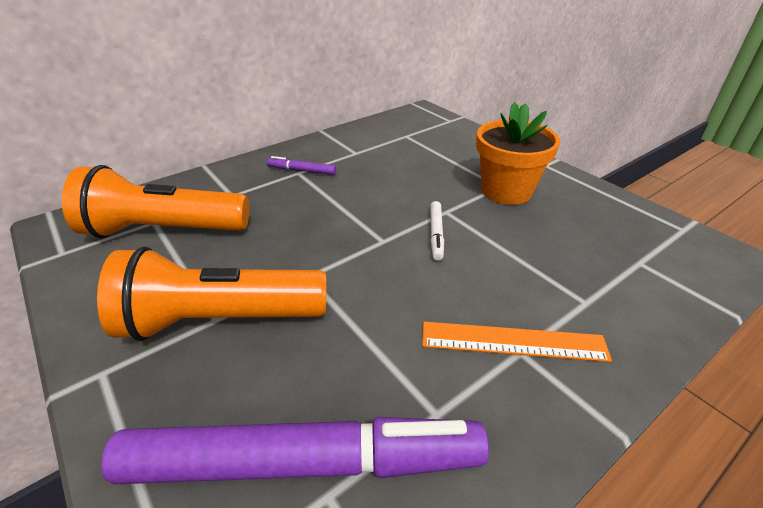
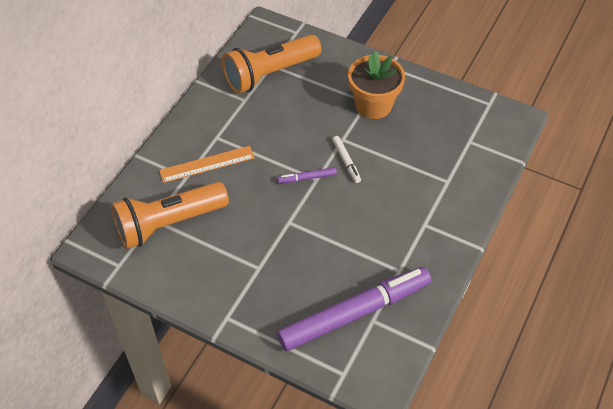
camera: 25 degrees left, 15 degrees up
(220, 319) = (261, 267): orange flashlight -> orange flashlight (269, 74)
(301, 171) = (218, 134): purple marker -> purple marker (307, 178)
(513, 341) = (419, 220): orange ruler -> orange ruler (207, 164)

